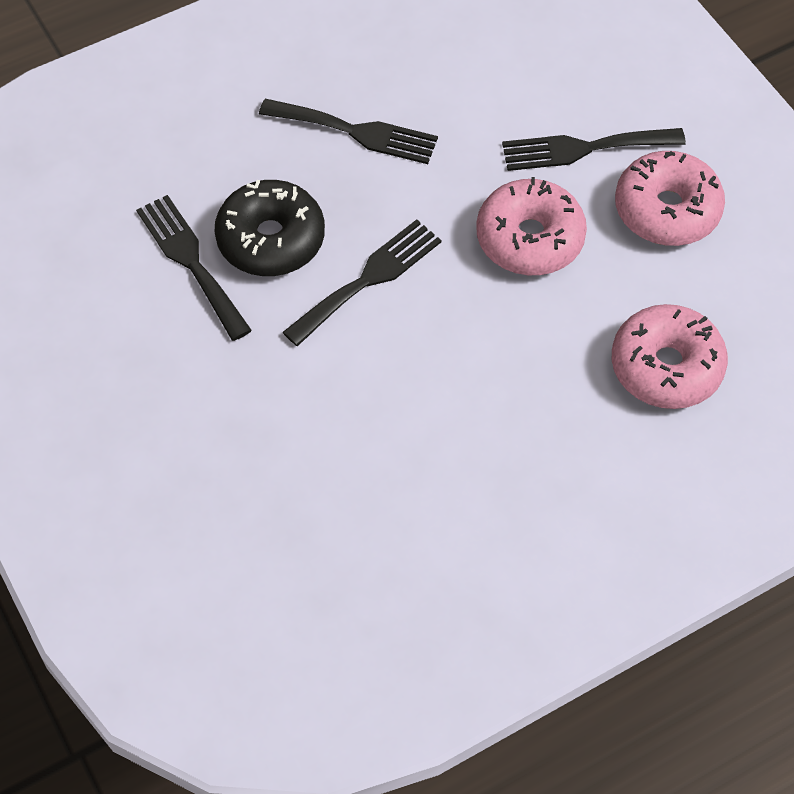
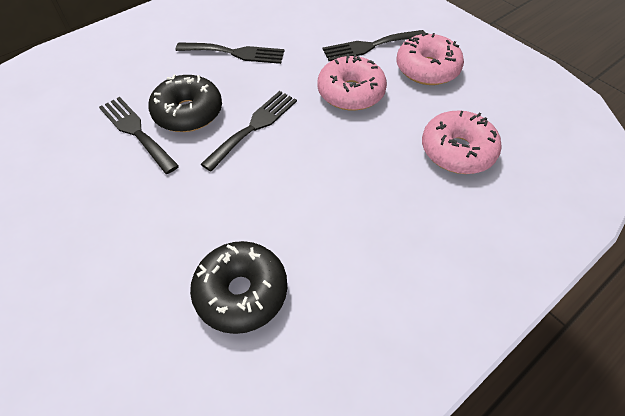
camera: 10 degrees left, 5 degrees down
(319, 524) = (241, 292): none -> black donut

